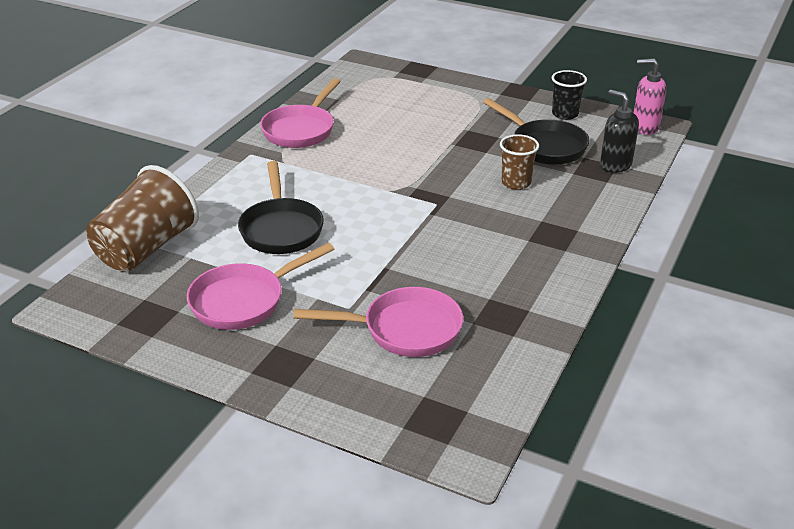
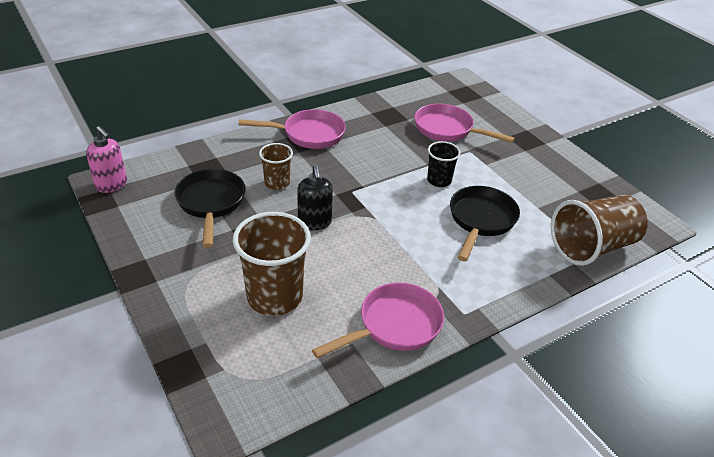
camera: 150 degrees left, 5 degrees up
(244, 301) = (533, 180): pink pan -> pink pan (309, 134)
(406, 114) = (274, 297): none -> brown cup
(565, 114) = (144, 227): black cup -> black cup (439, 180)
(615, 165) = (190, 166): black soap dispenser -> black soap dispenser (314, 222)

